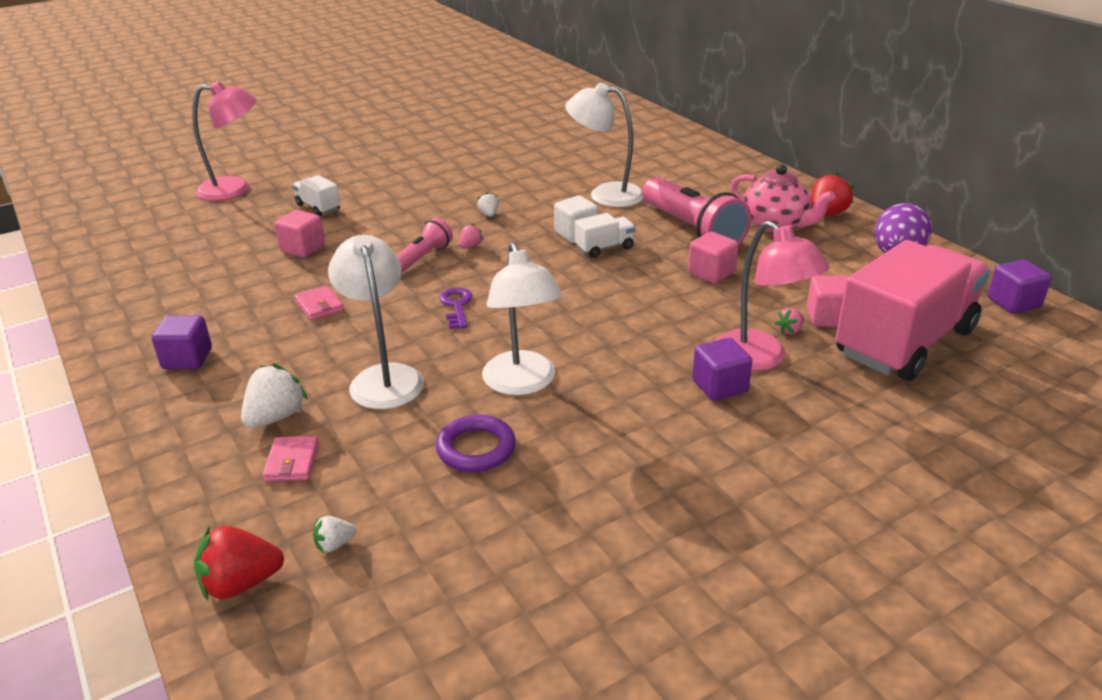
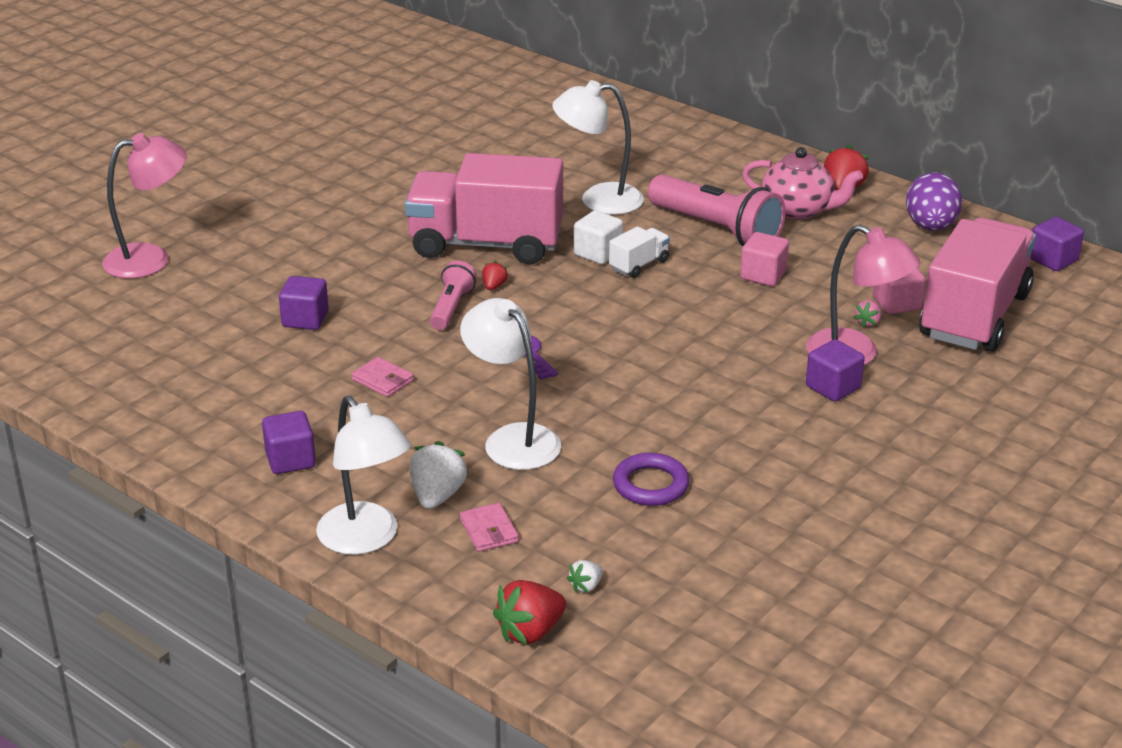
camera: 20 degrees left, 0 degrees up
(303, 248) = (305, 319): pink cube -> purple cube
(318, 207) = (278, 267): white truck -> none
(470, 246) = (494, 286): pink strawberry -> red strawberry
(489, 214) = (486, 244): white strawberry -> pink truck
(522, 383) = (651, 419): white lamp -> white lamp (366, 539)

